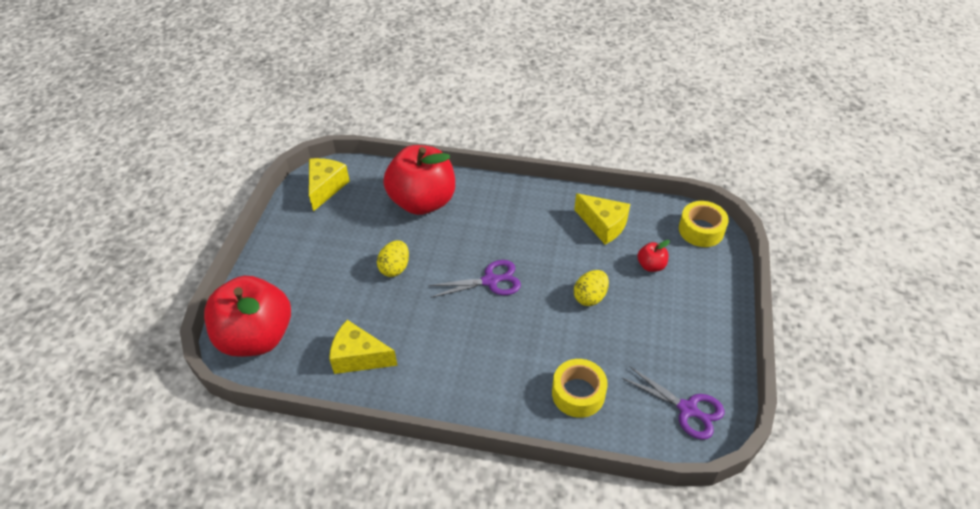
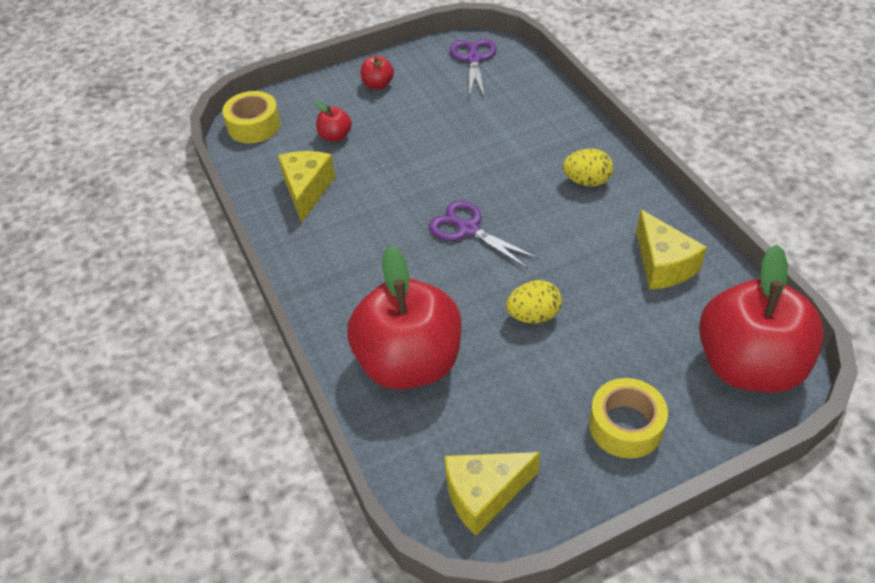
camera: 125 degrees left, 0 degrees up
(578, 393) = (526, 114): yellow tape -> yellow tape (625, 426)
(590, 297) = (415, 155): yellow egg -> yellow egg (586, 181)
(699, 322) = (378, 84): none -> red apple

